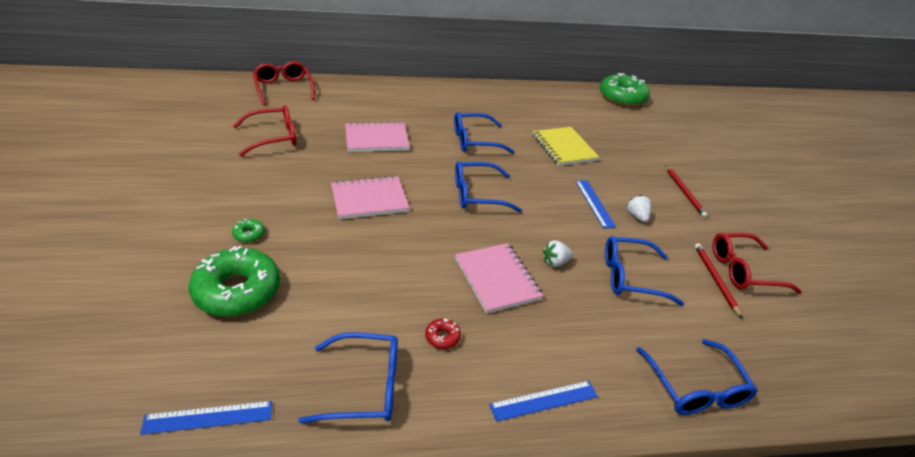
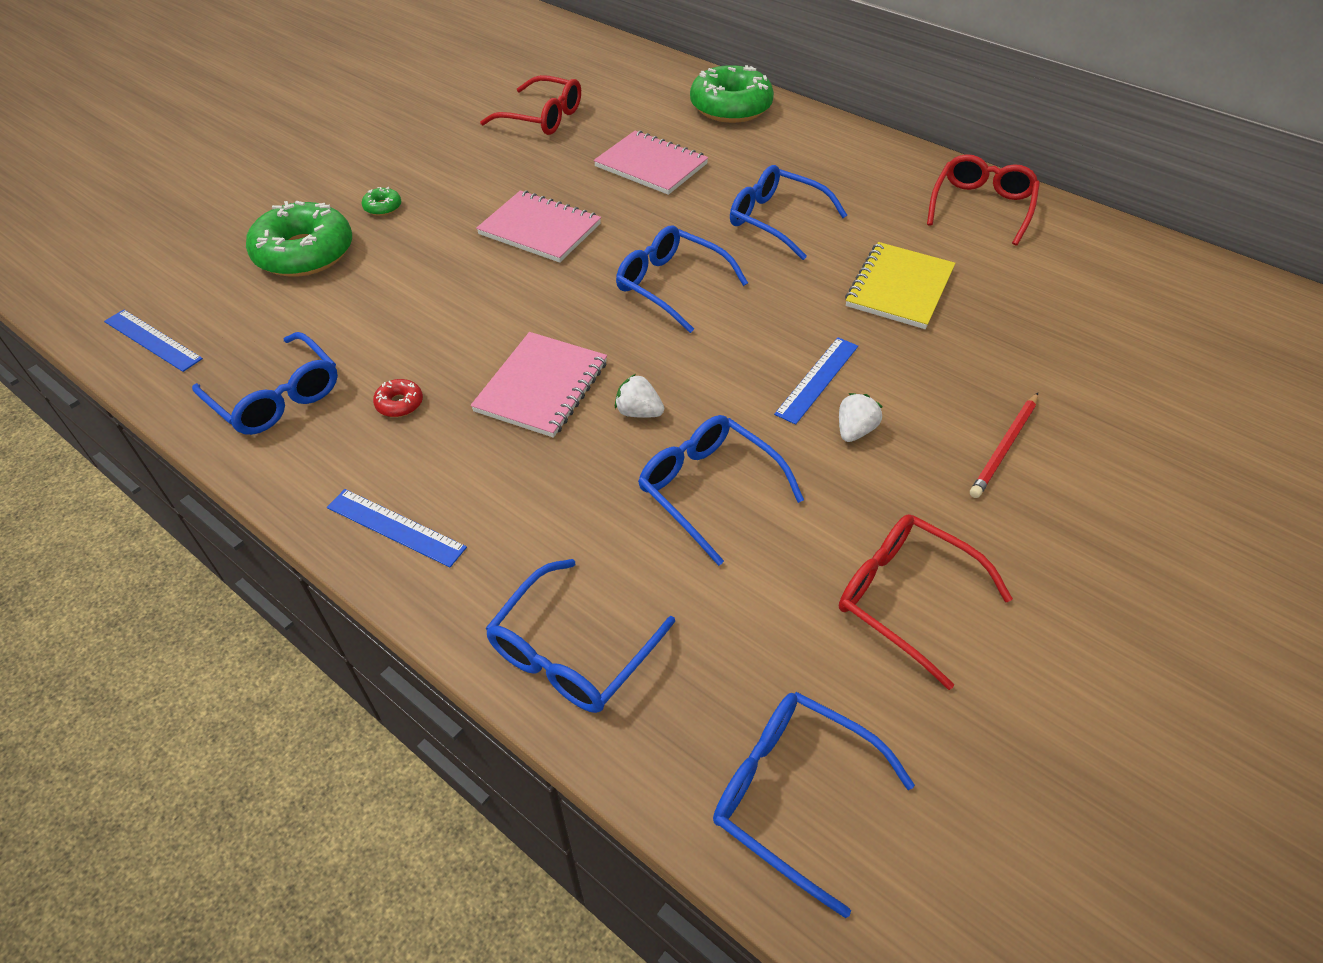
camera: 50 degrees right, 10 degrees up
(284, 88) = (633, 65): red glasses -> red glasses (981, 207)
(622, 97) = (1152, 262): green donut -> green donut (730, 107)
(715, 280) = (832, 576): red pencil -> none
(826, 371) = (794, 795): none -> blue glasses

